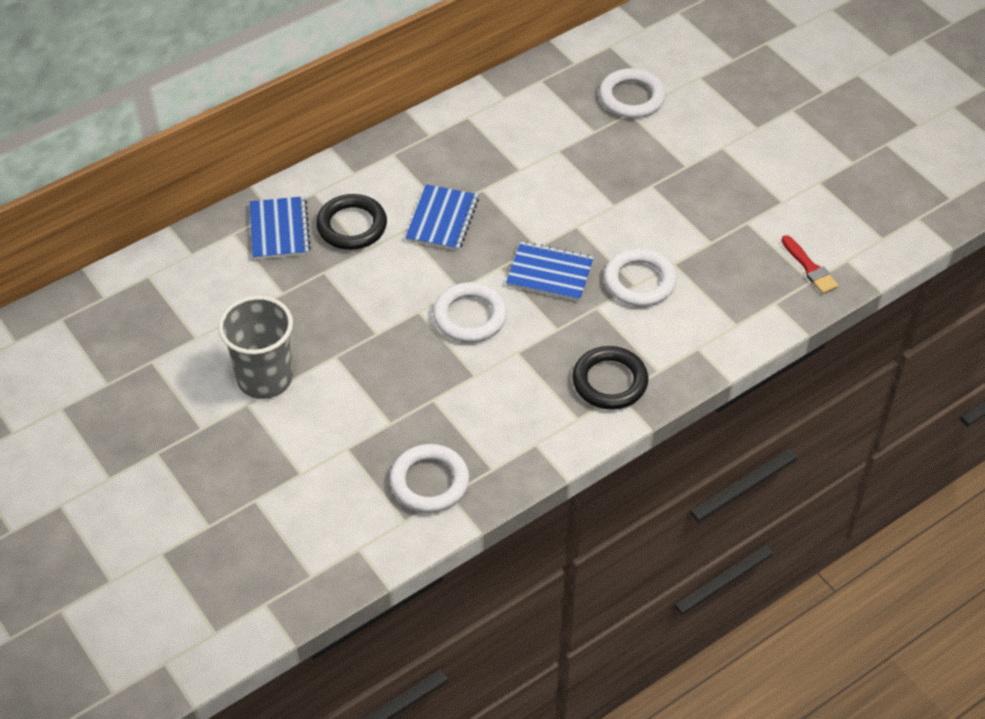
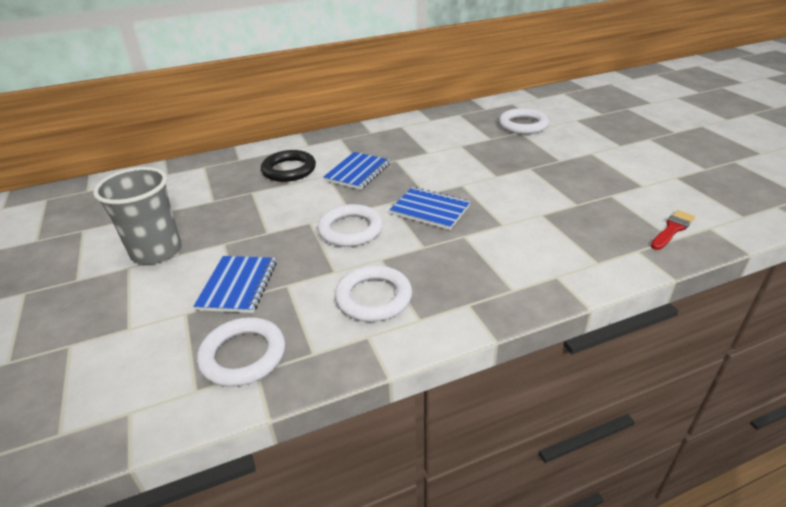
camera: 15 degrees right, 15 degrees down
(279, 230) = (236, 167): blue notebook -> blue notebook (238, 285)
(609, 381) = (461, 292): black ring -> none
(639, 281) = (508, 222): white ring -> white ring (373, 297)
(810, 268) = (672, 229): red brush -> red brush turned 120 degrees counterclockwise

